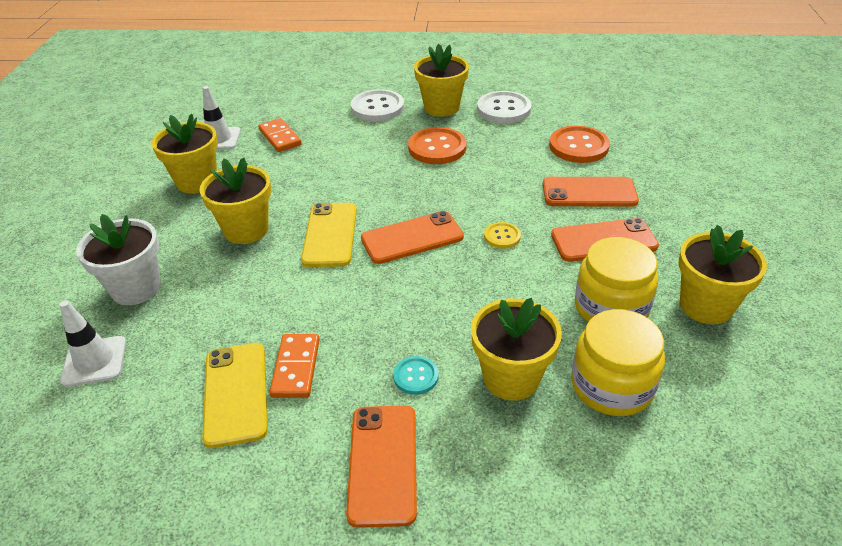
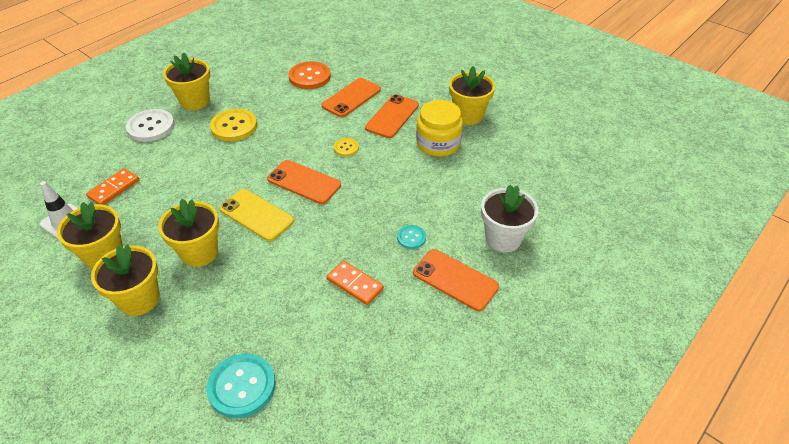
camera: 55 degrees left, 5 degrees up
(94, 361) = (242, 386): white traffic cone -> turquoise button
(136, 288) = (190, 337): white flower pot -> white flower pot (503, 238)
(236, 393) = (347, 321): yellow phone -> none
(280, 137) = (114, 189): orange domino -> orange domino turned 60 degrees counterclockwise
(412, 238) = (304, 182): orange phone -> orange phone turned 75 degrees counterclockwise
(437, 148) = (234, 126): orange button -> yellow button
(503, 109) = (235, 80): white button -> none
(511, 378) = (447, 204): yellow flower pot -> yellow flower pot (139, 299)
(612, 385) = (483, 174): yellow jar -> none

